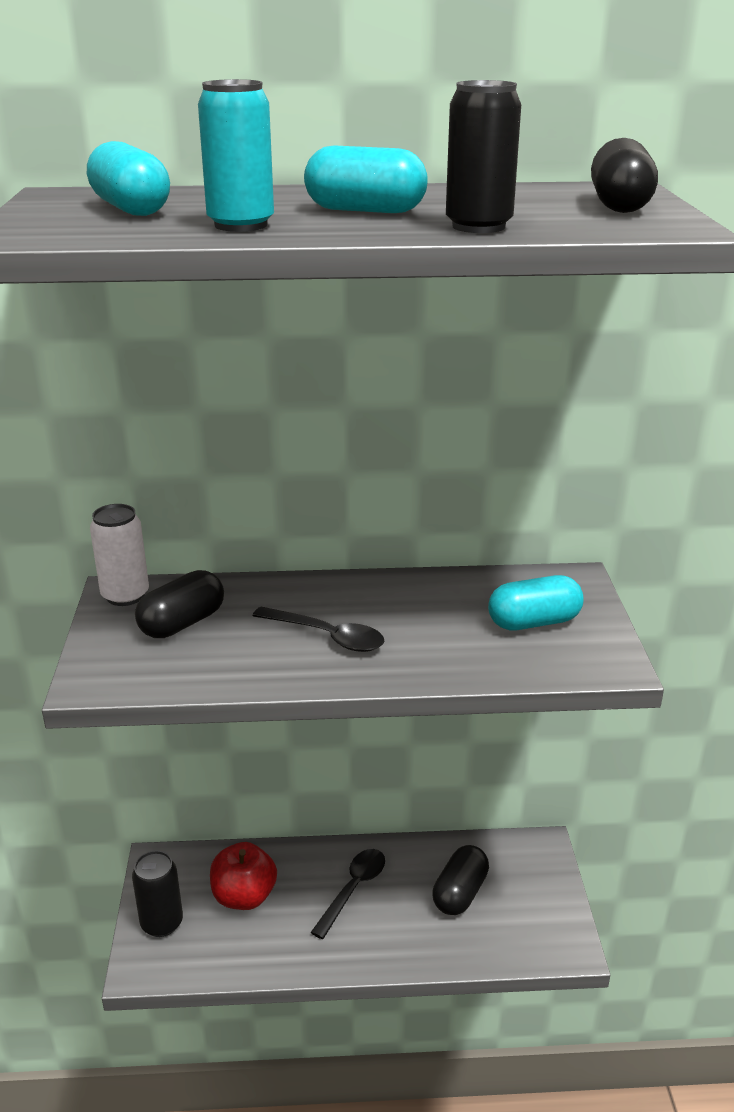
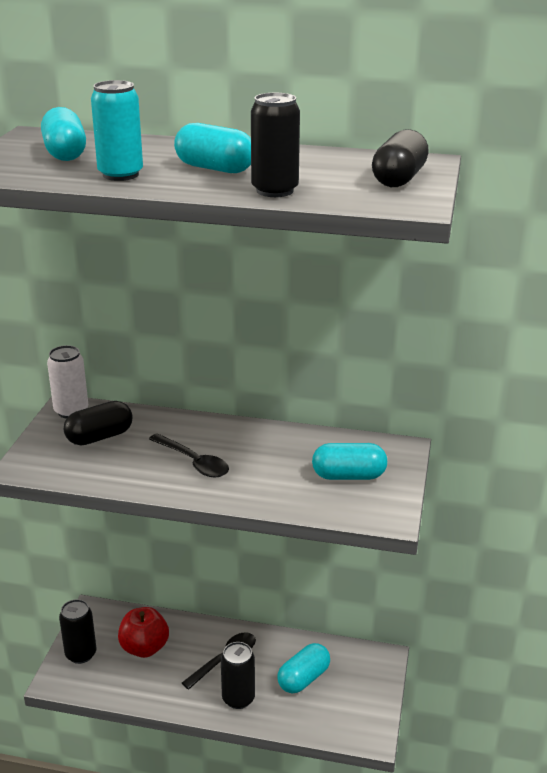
camera: 15 degrees right, 0 degrees up
(390, 936) = (238, 698): none -> black can
(460, 893) = (303, 678): black capsule -> turquoise capsule

